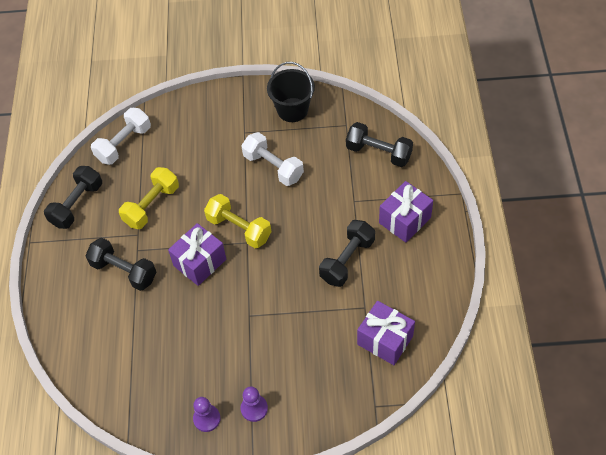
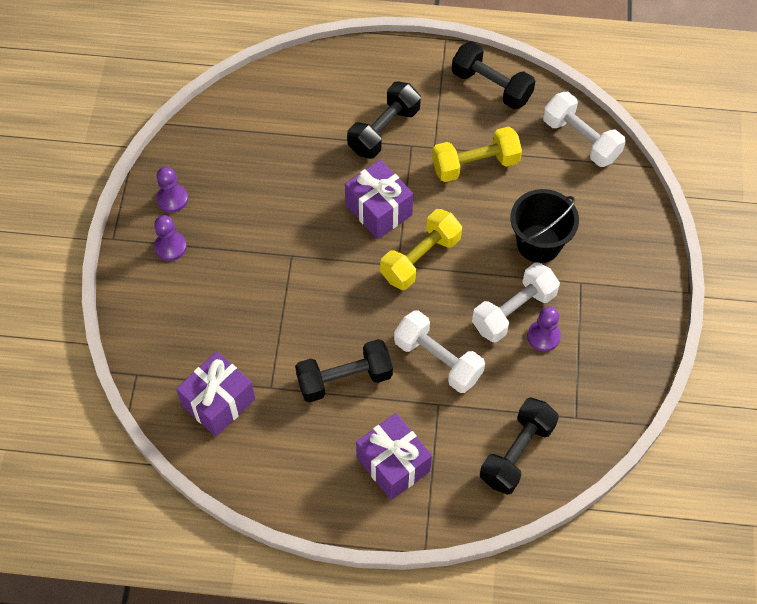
camera: 95 degrees right, 5 degrees up
(151, 205) = (475, 164): yellow dumbbell -> yellow dumbbell turned 60 degrees counterclockwise
(290, 148) = (543, 336): none -> purple pawn
(292, 110) = (614, 349): black bucket -> black bucket (538, 243)
(320, 206) = (437, 360): none -> white dumbbell
(347, 260) = (344, 379): black dumbbell -> black dumbbell turned 60 degrees counterclockwise

